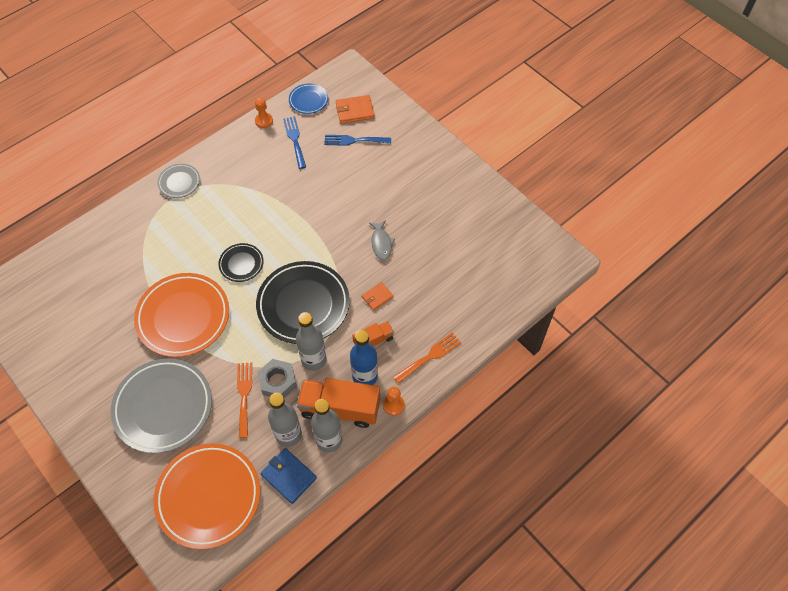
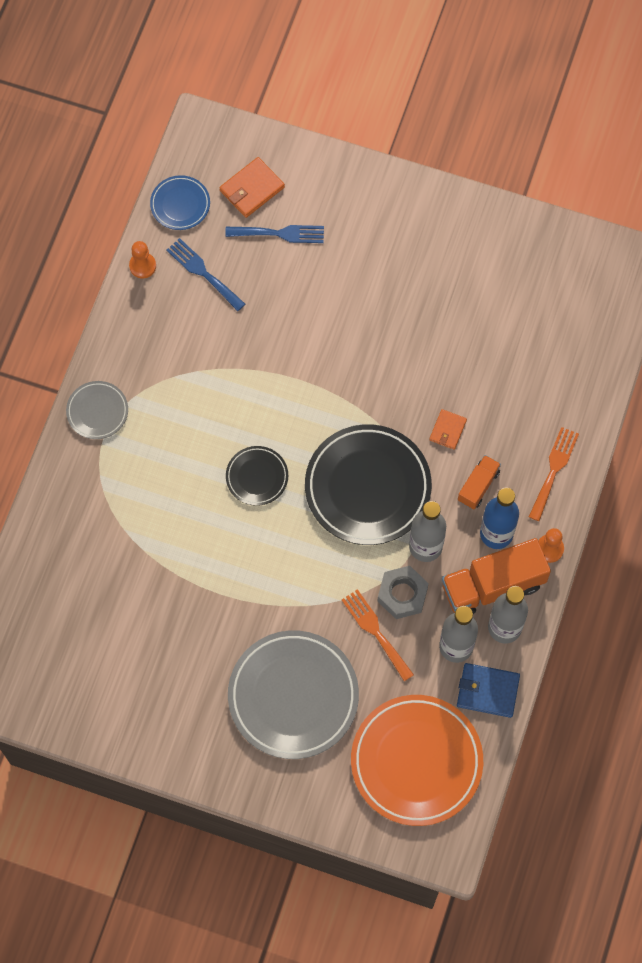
camera: 30 degrees left, 10 degrees up
(183, 317) = (236, 580): orange plate -> none
(354, 140) = (280, 233): blue fork -> blue fork turned 150 degrees counterclockwise
(381, 243) = (408, 358): grey fish -> none

